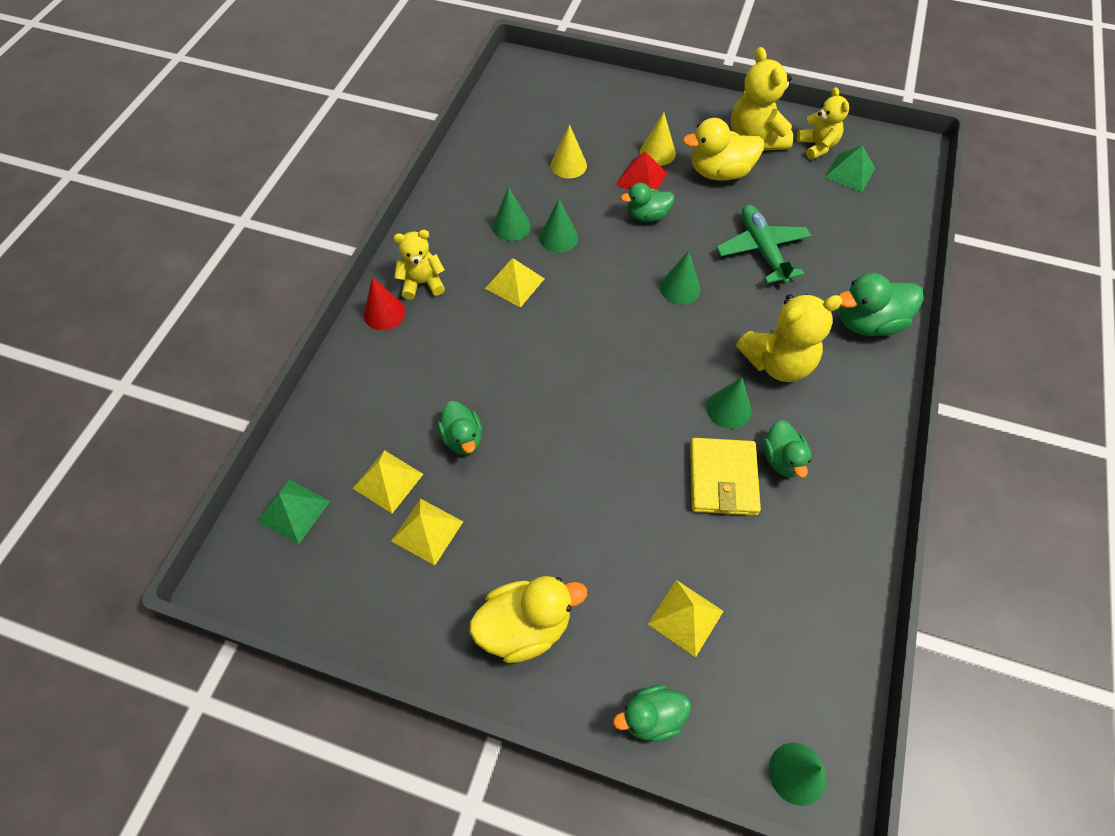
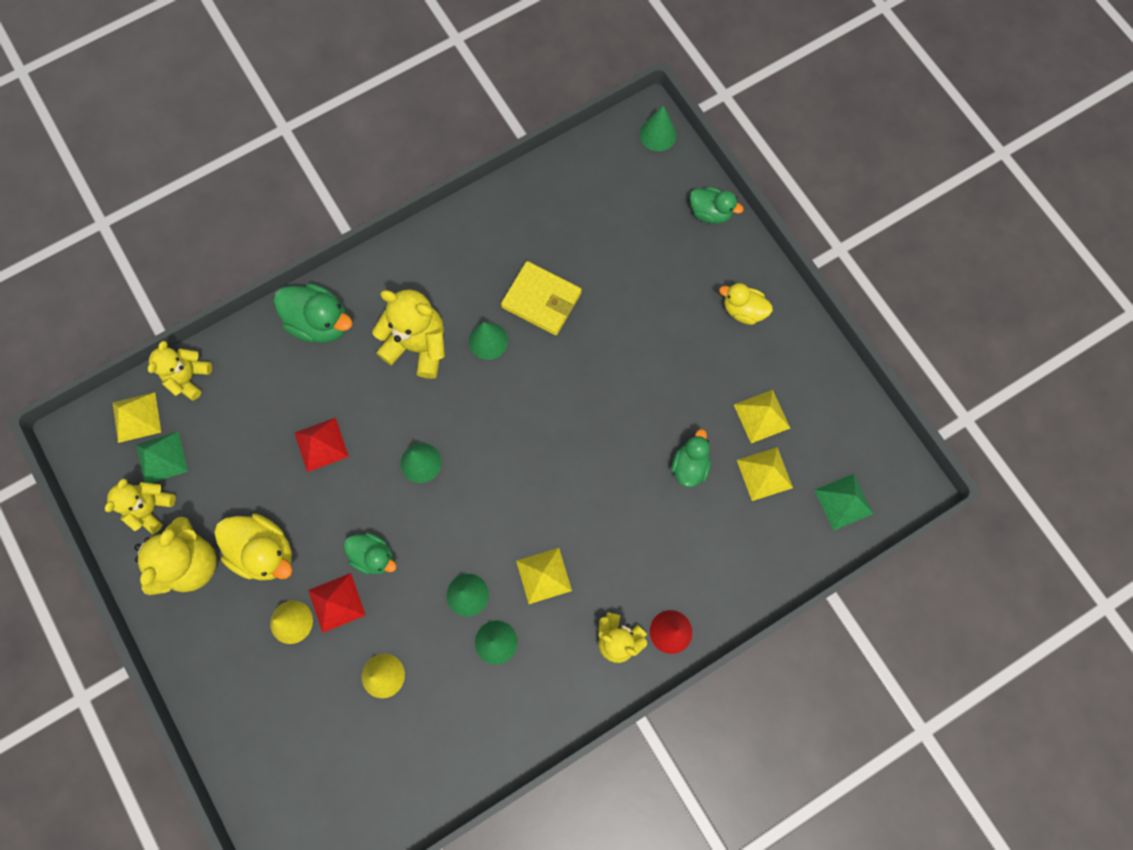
camera: 140 degrees left, 15 degrees up
(525, 626) = (743, 310): yellow duck -> yellow duck, size x0.64
(685, 617) = (644, 243): yellow pyramid -> yellow pyramid (136, 417)
(722, 479) = (541, 300): yellow wallet -> yellow wallet turned 75 degrees clockwise
(762, 250) = (321, 444): green plane -> red pyramid
(782, 459) = (491, 282): green duck -> none
(900, 224) = (189, 377): none -> yellow teddy bear

